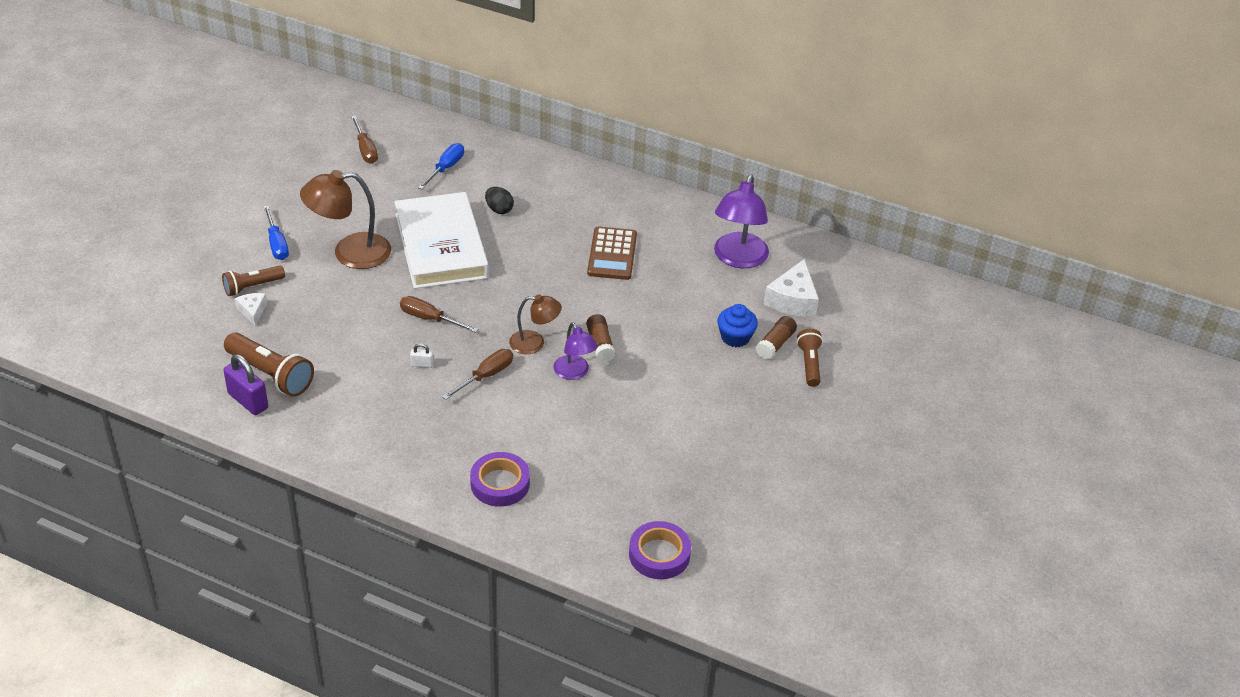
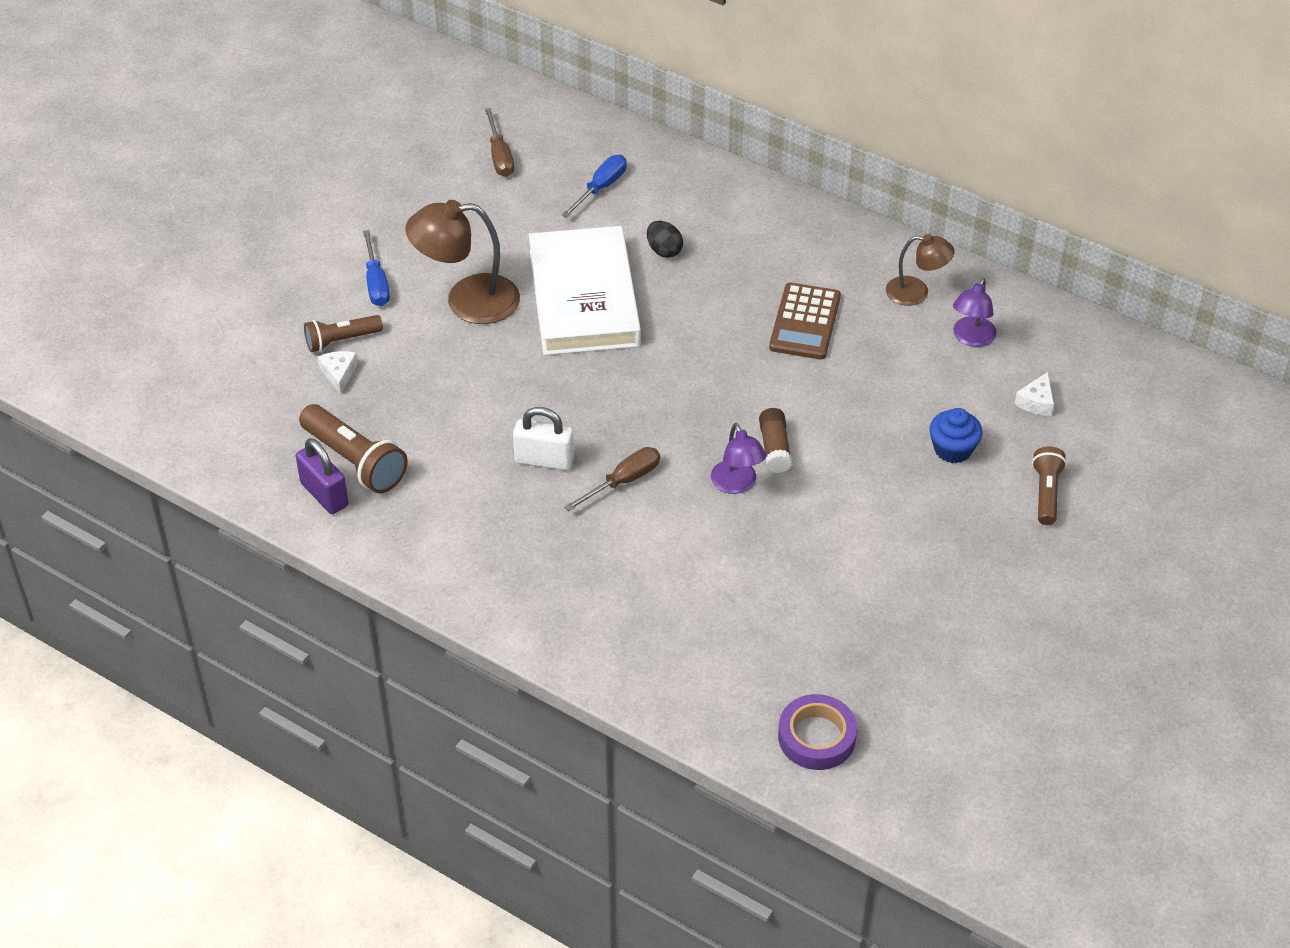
camera: 10 degrees right, 5 degrees up
(422, 364) = (544, 460): white padlock -> white padlock, size x2.07
(430, 319) = (560, 398): brown screwdriver -> none
(500, 483) = (626, 627): purple tape -> none
(534, 343) = (690, 440): brown lamp -> brown lamp (916, 292)
(738, 259) = (971, 338): purple lamp -> purple lamp, size x0.59
(775, 344) = (1004, 462): brown glue stick -> none
(792, 300) = (1036, 402): white cheese -> white cheese, size x0.55

